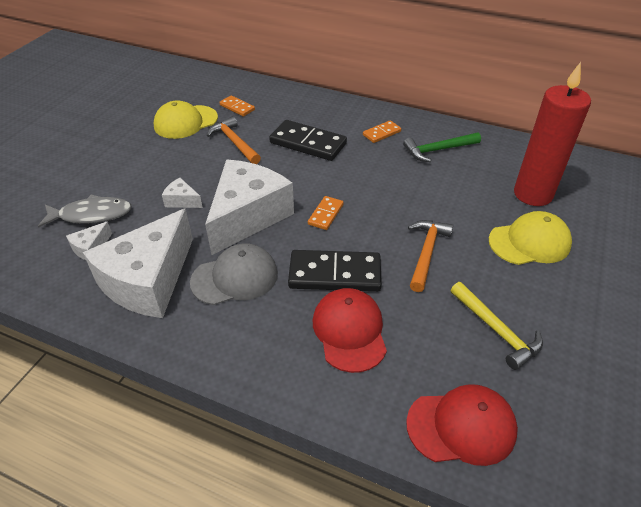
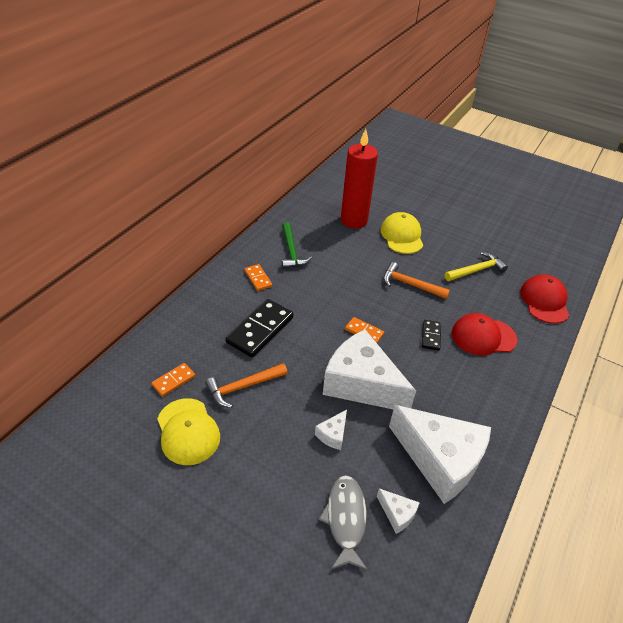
camera: 85 degrees left, 0 degrees up
(235, 277) = (435, 397): grey cap -> none
(335, 274) = (431, 336): black domino -> black domino, size x0.53

